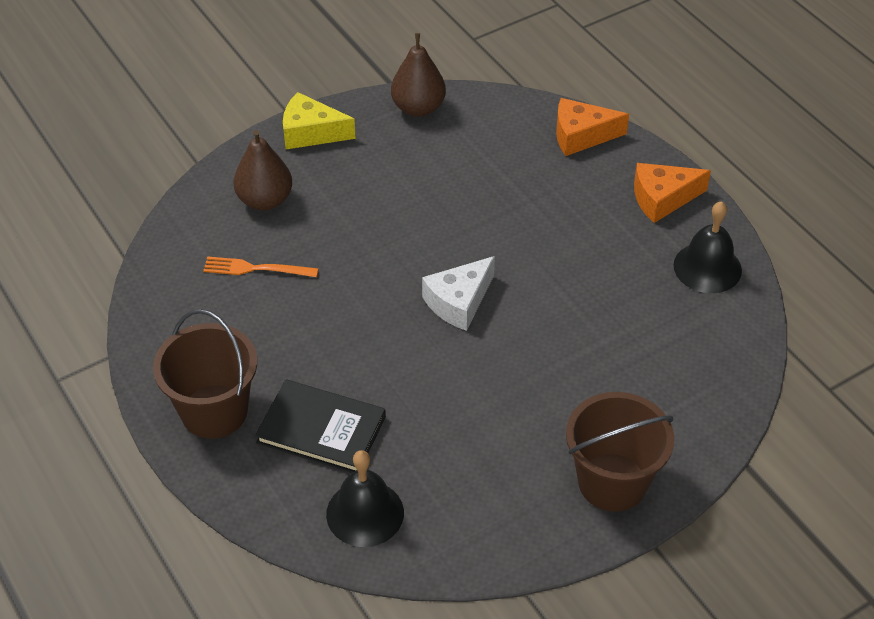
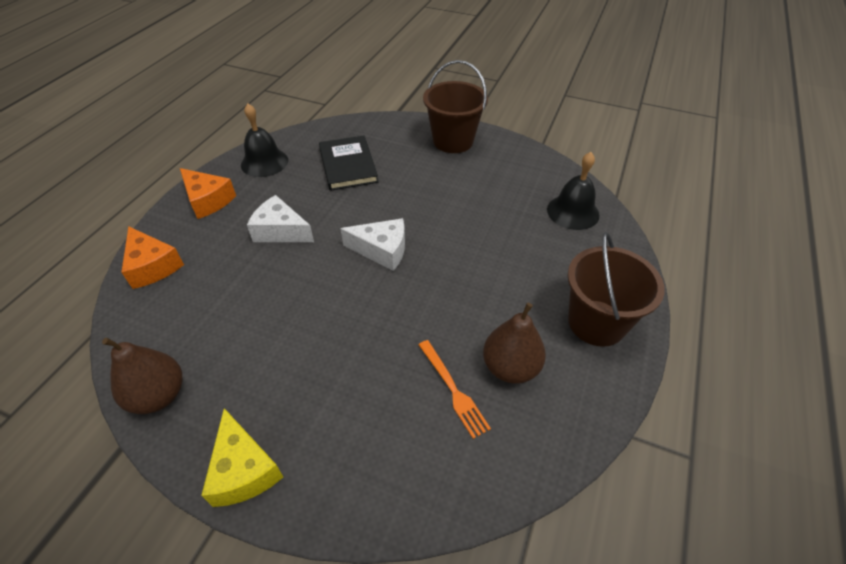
camera: 125 degrees left, 0 degrees up
(265, 200) = (368, 443): brown pear -> brown pear (510, 367)
(321, 430) = (546, 260): black book -> black book (348, 165)
(559, 237) = (280, 231): none -> white cheese

